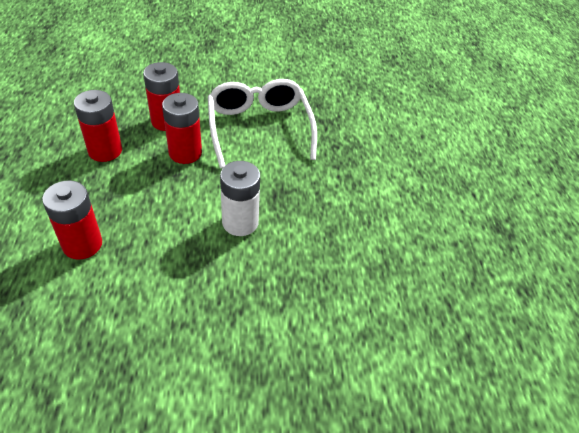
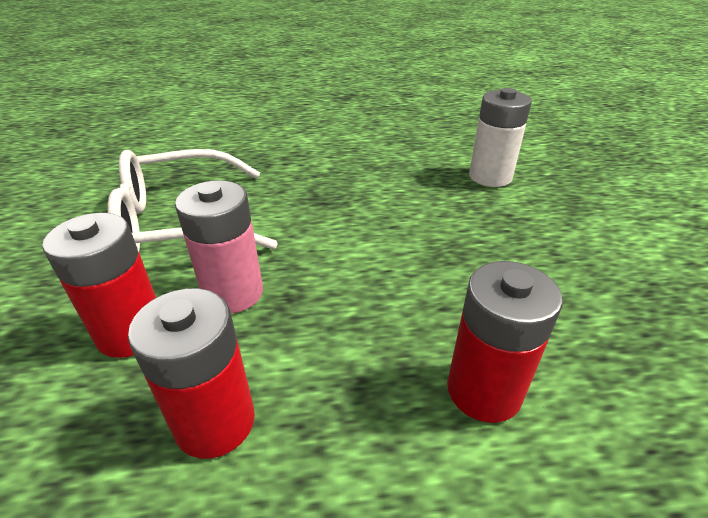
camera: 90 degrees left, 10 degrees down
(185, 153) = (233, 293): red battery -> pink battery
(240, 222) = (378, 224): white battery -> white battery (490, 177)

